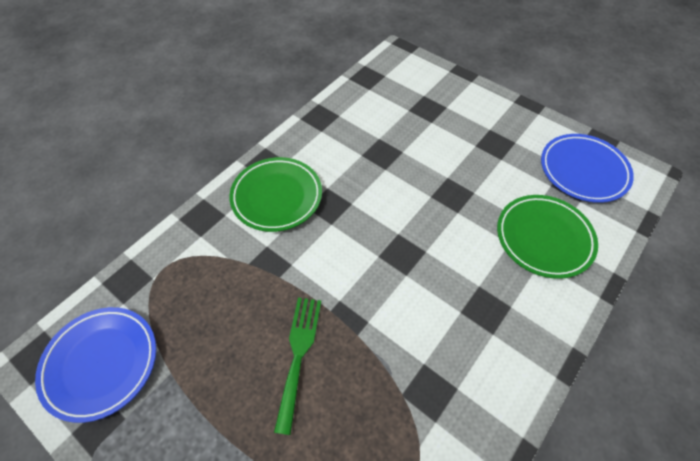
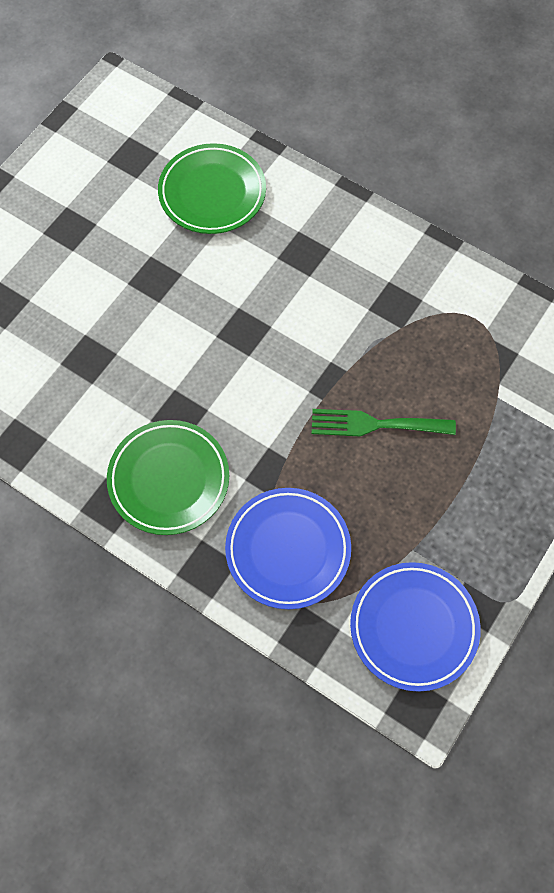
camera: 95 degrees left, 10 degrees up
(583, 171) = (113, 143): blue plate -> blue plate (288, 550)

